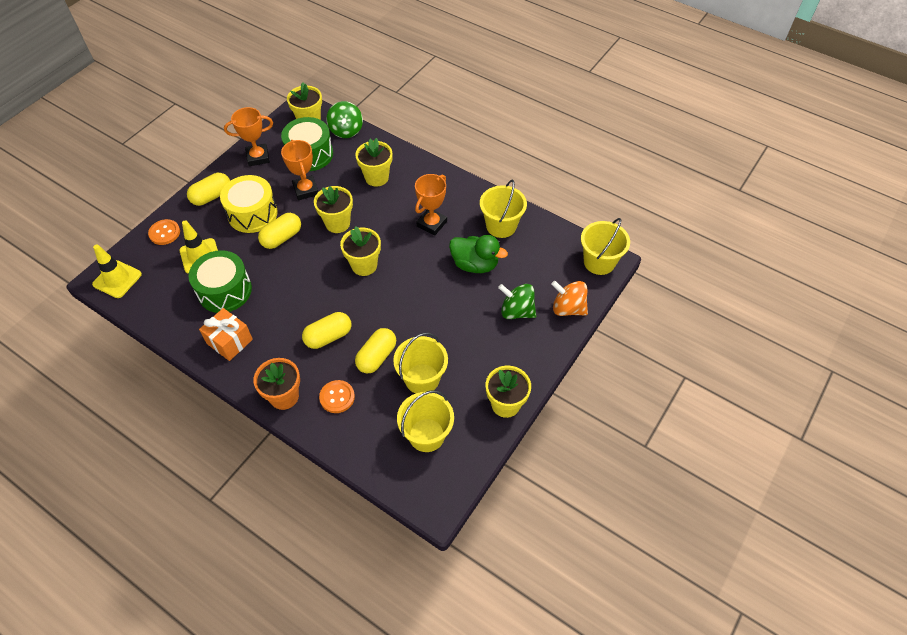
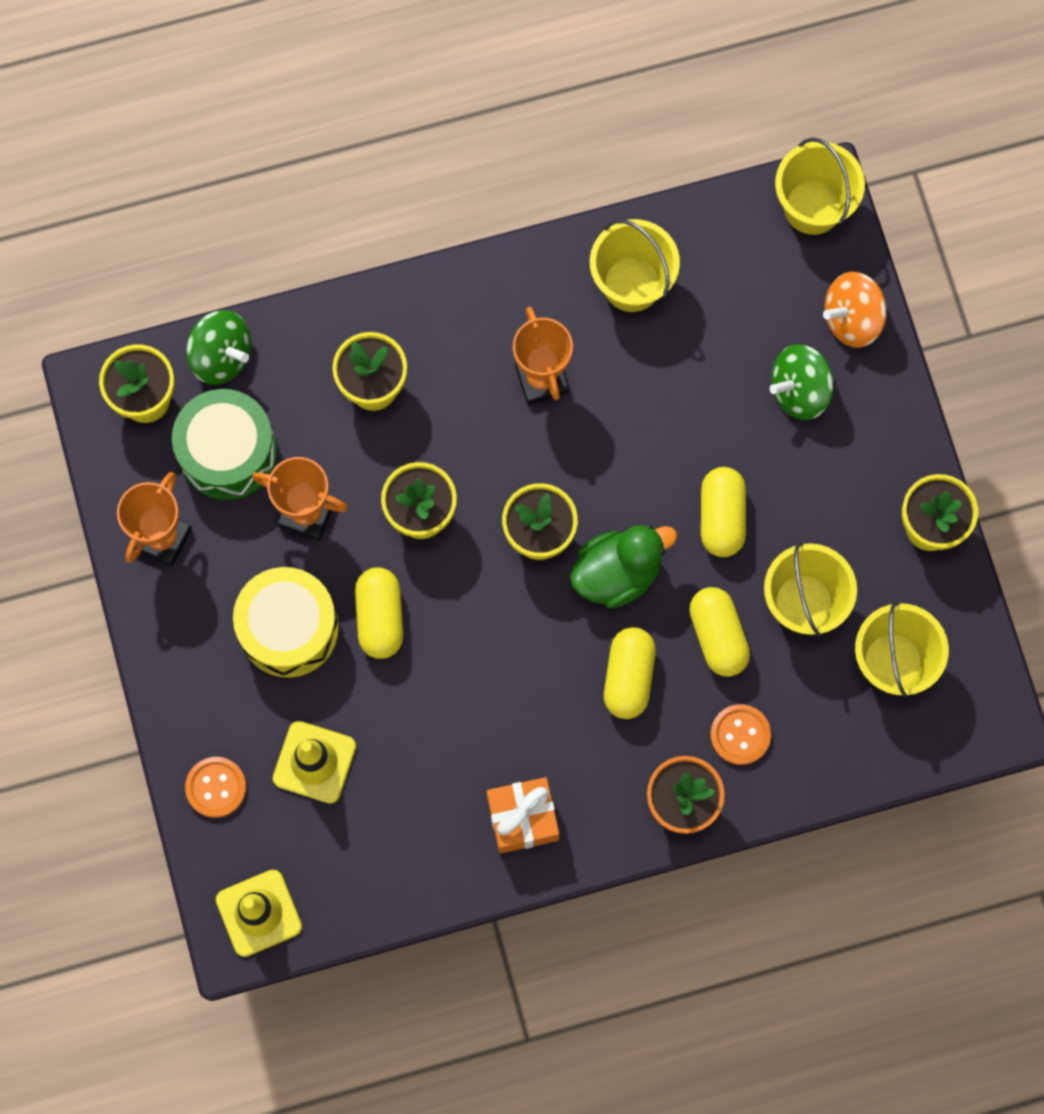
camera: 50 degrees left, 20 degrees up
(211, 196) = (193, 667): yellow capsule -> yellow capsule (721, 517)
(225, 290) = (418, 768): green drum -> none
(475, 264) = (671, 380): green duck -> green duck (617, 573)

